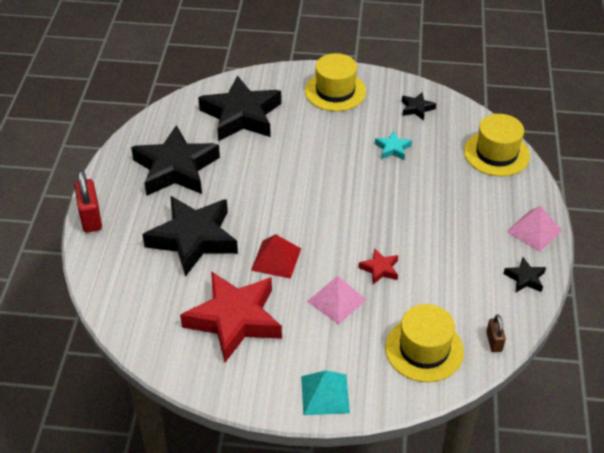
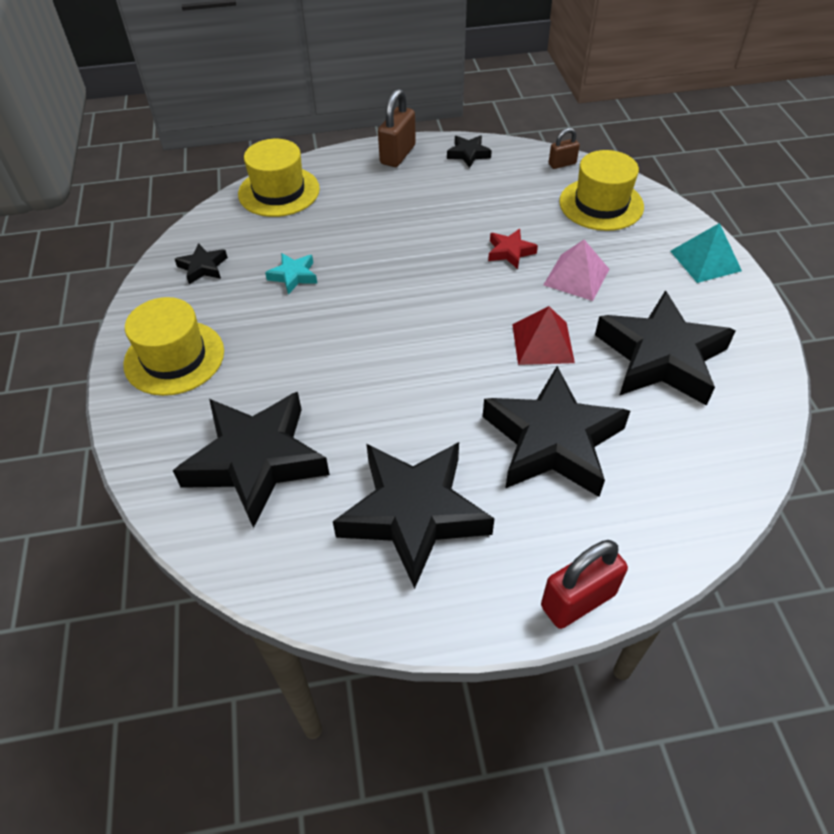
camera: 105 degrees left, 5 degrees up
(234, 320) = (661, 357): red star -> black star
(534, 231) = (398, 155): pink pyramid -> brown padlock

